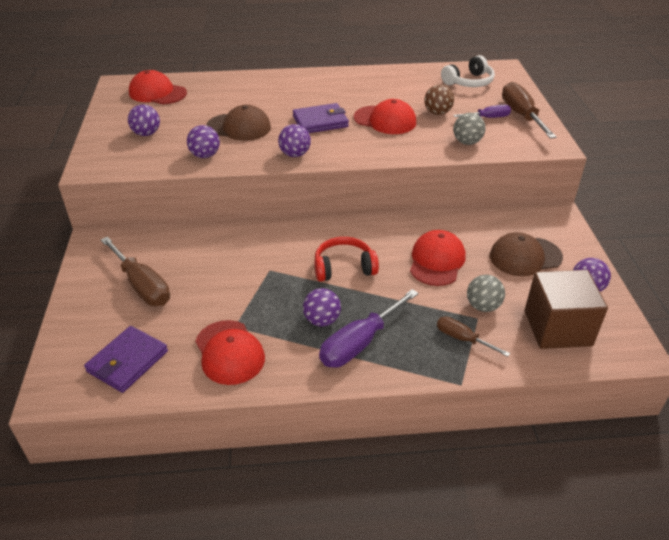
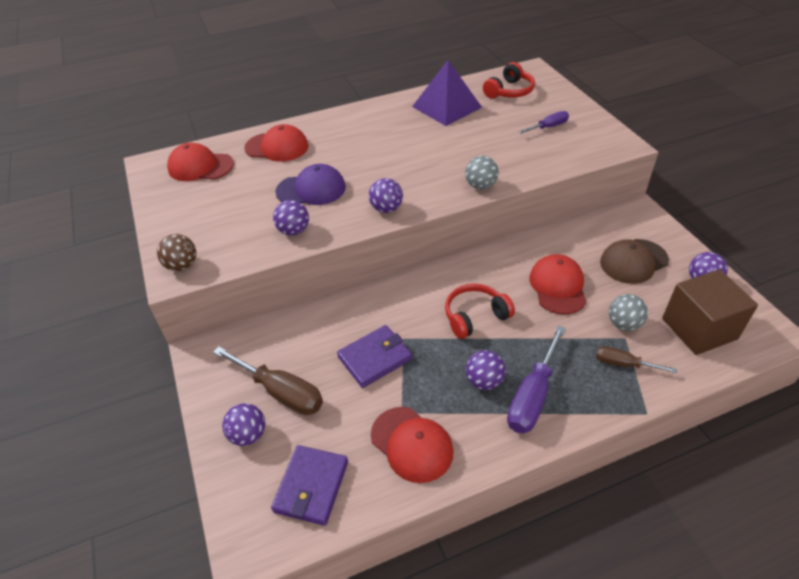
camera: 15 degrees left, 5 degrees up
(146, 134) = (215, 219): purple ball -> purple ball (248, 435)
(239, 127) = (311, 189): brown cap -> purple cap
(320, 121) = (391, 165): purple wallet -> purple wallet (375, 358)
(385, 120) = (454, 150): red cap -> red cap (277, 147)
(400, 85) = (446, 107): none -> purple pyramid
(437, 113) = (499, 131): brown ball -> brown ball (182, 265)
(467, 142) = (544, 158): grey ball -> grey ball (480, 186)
(469, 82) = (509, 91): white headphones -> red headphones
(521, 115) = (577, 118): brown screwdriver -> none

